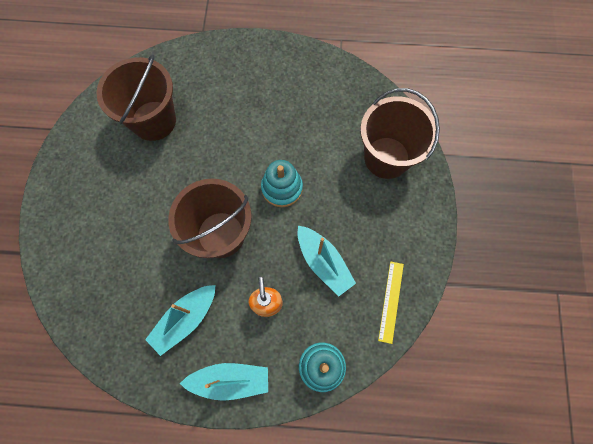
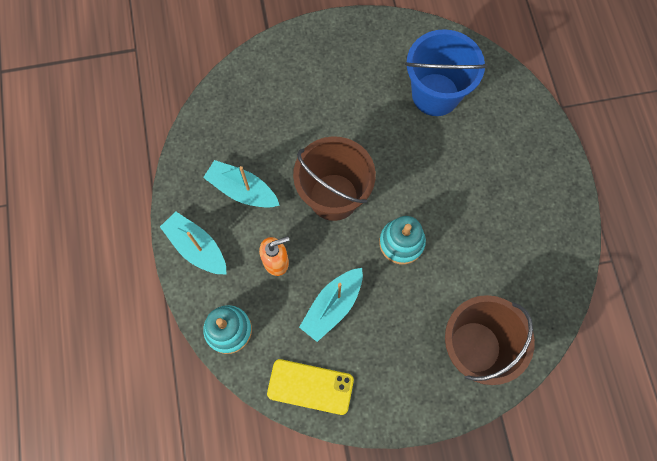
camera: 75 degrees right, 0 degrees up
(154, 121) = (435, 94): brown bucket -> blue bucket
(230, 380) = (197, 247): turquoise boat -> turquoise boat turned 150 degrees clockwise
(391, 301) = (310, 387): yellow ruler -> yellow phone

